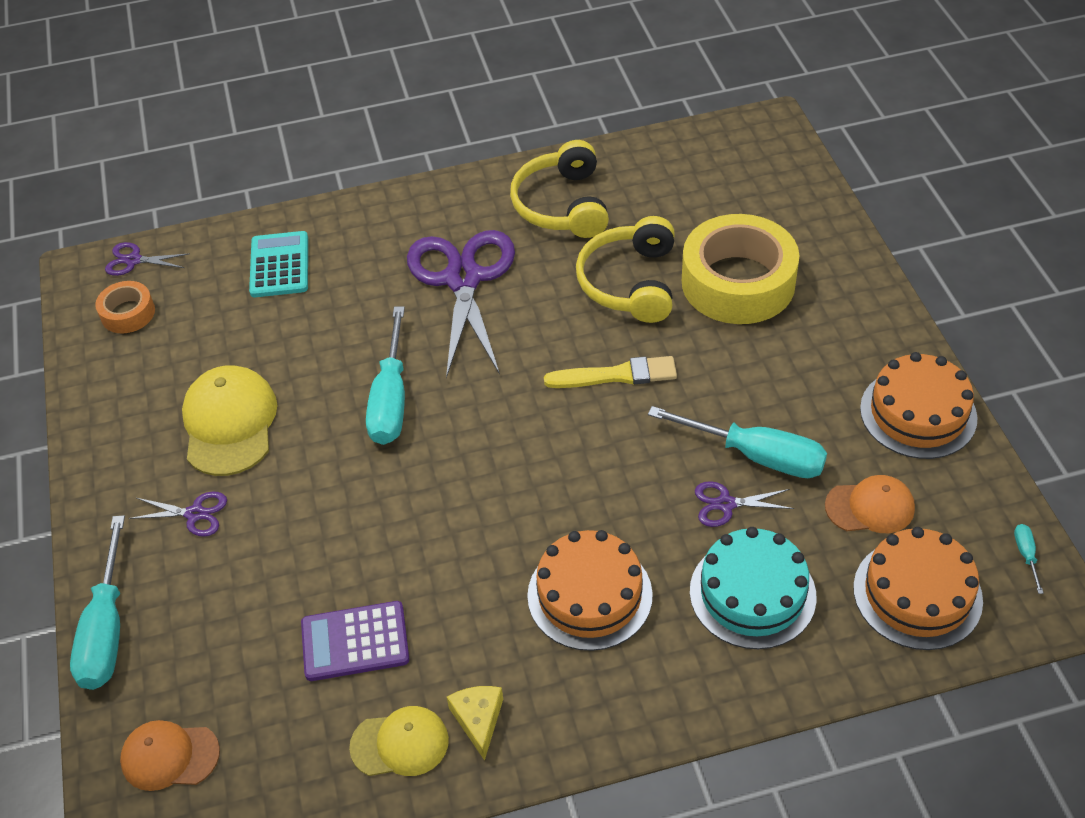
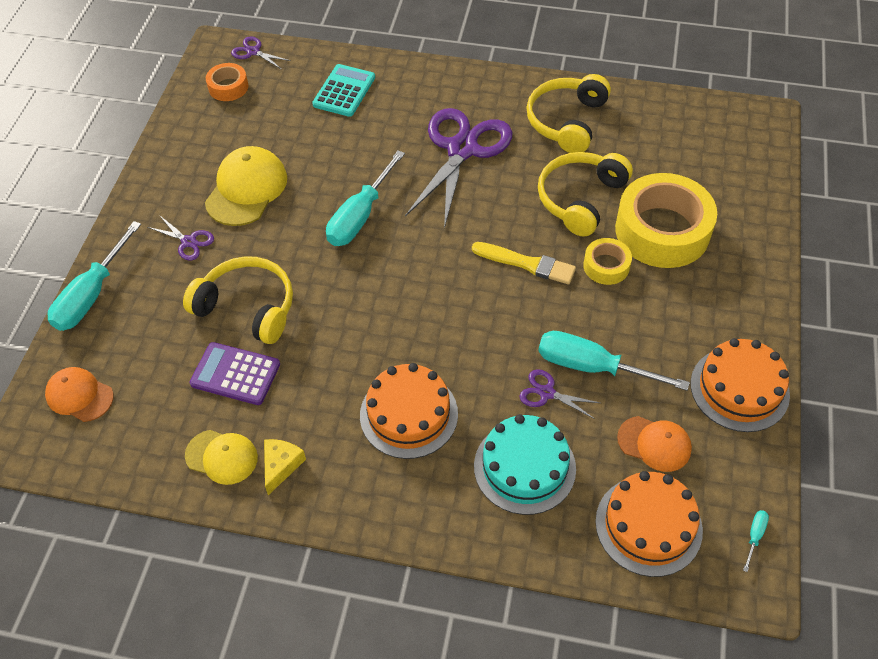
camera: 25 degrees right, 5 degrees up
(320, 558) = (248, 307): none -> yellow headphones
(703, 343) = (606, 266): none -> yellow tape
(756, 455) = (592, 367): turquoise screwdriver -> turquoise screwdriver turned 150 degrees clockwise

